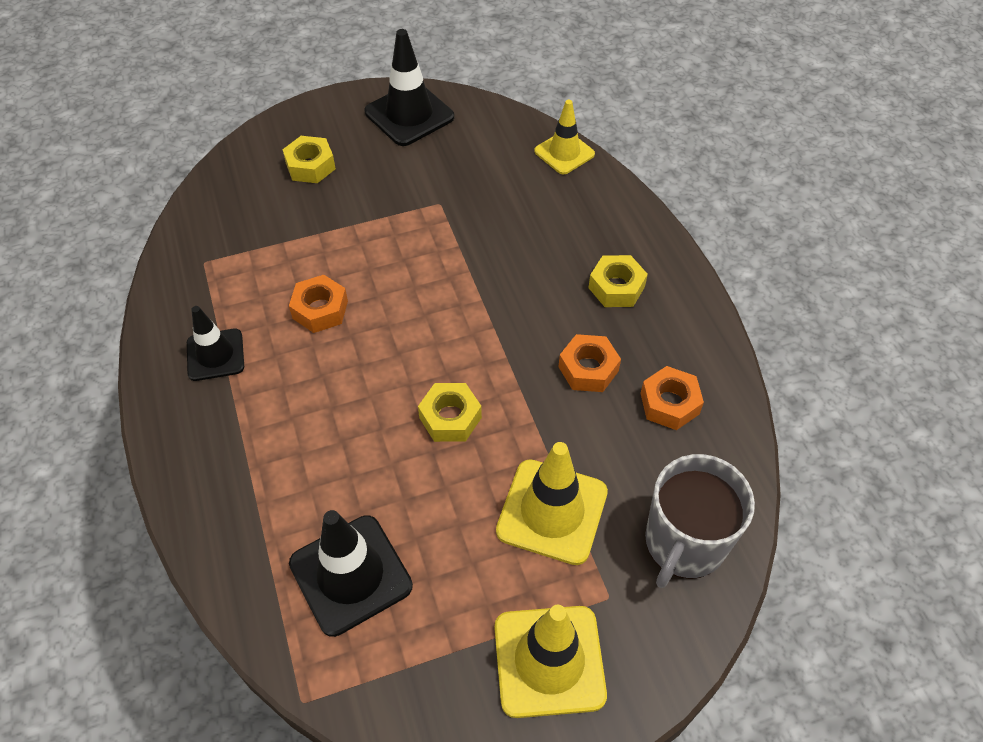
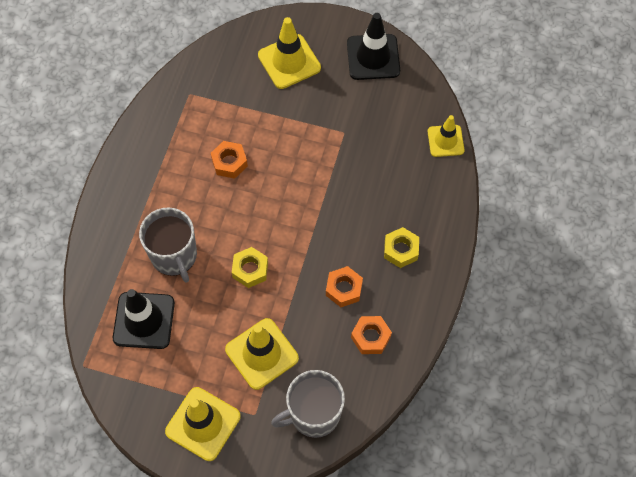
camera: 35 degrees right, 10 degrees up
(215, 355) = (159, 157): black traffic cone -> none
(310, 166) = (289, 62): yellow nut -> yellow traffic cone
(331, 462) = (174, 256): none -> grey mug

